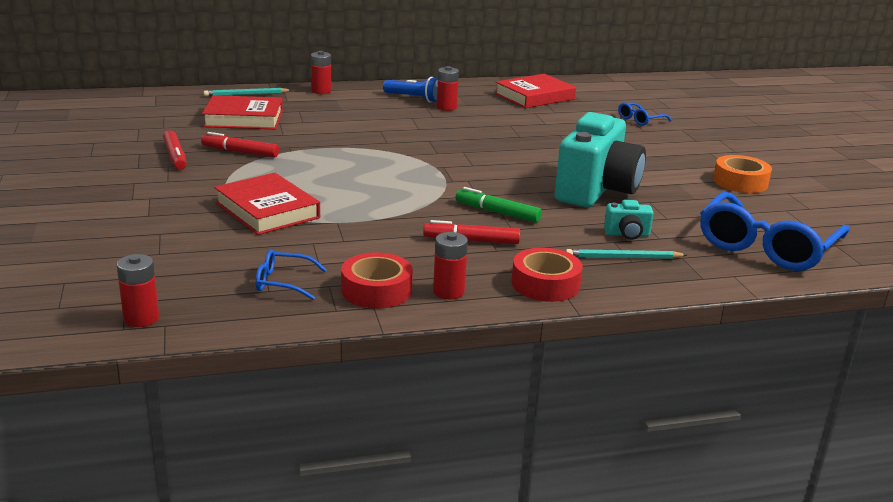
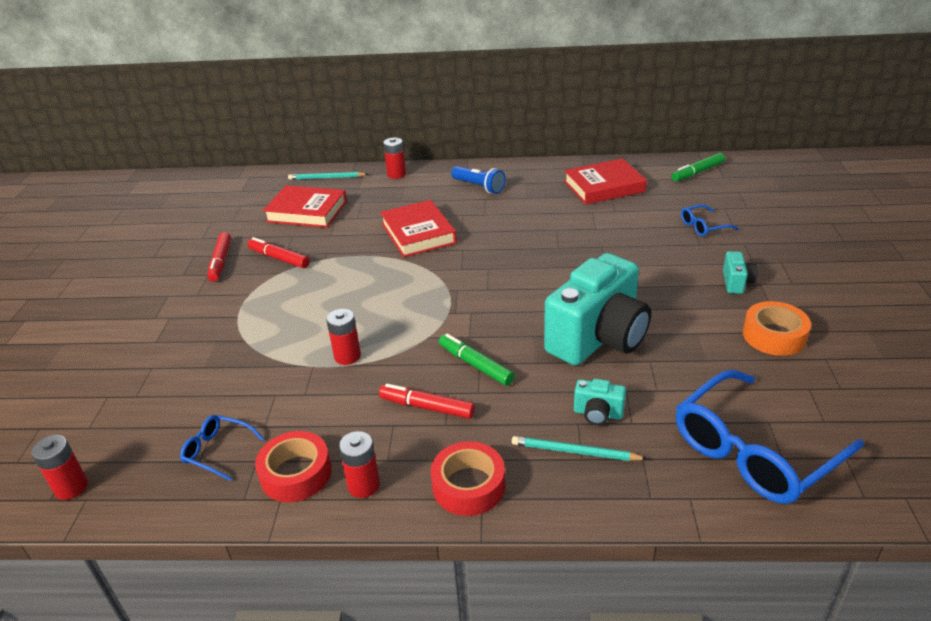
camera: 20 degrees right, 10 degrees up
(267, 210) = (259, 343): red book -> red book (418, 233)
(446, 107) = (504, 201): red battery -> red battery (347, 356)
(613, 86) = (698, 172): none -> green marker
(690, 153) = (736, 283): none -> turquoise camera

